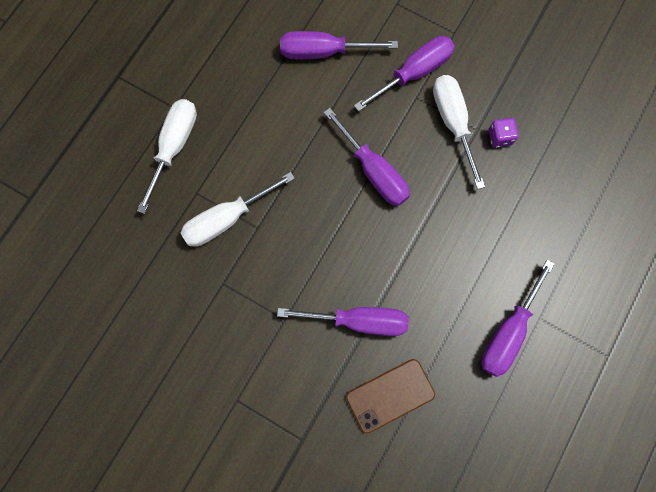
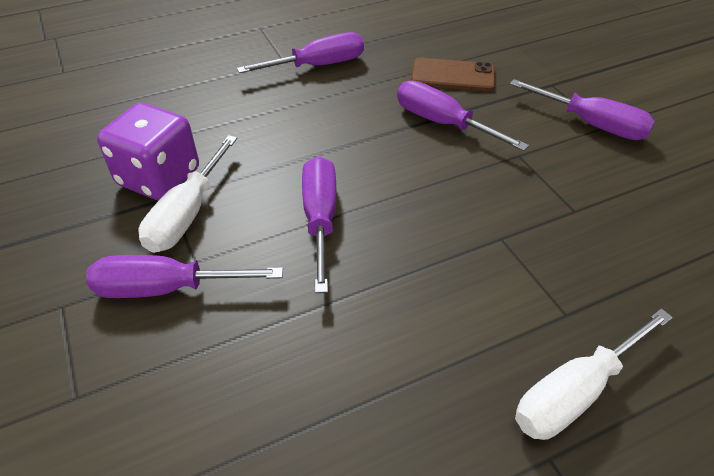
camera: 145 degrees left, 30 degrees down
(227, 219) = (536, 264): white screwdriver -> none
(323, 52) = (250, 393): purple screwdriver -> purple screwdriver (592, 124)
(499, 137) = (159, 177): purple dice -> purple dice, size x2.21

